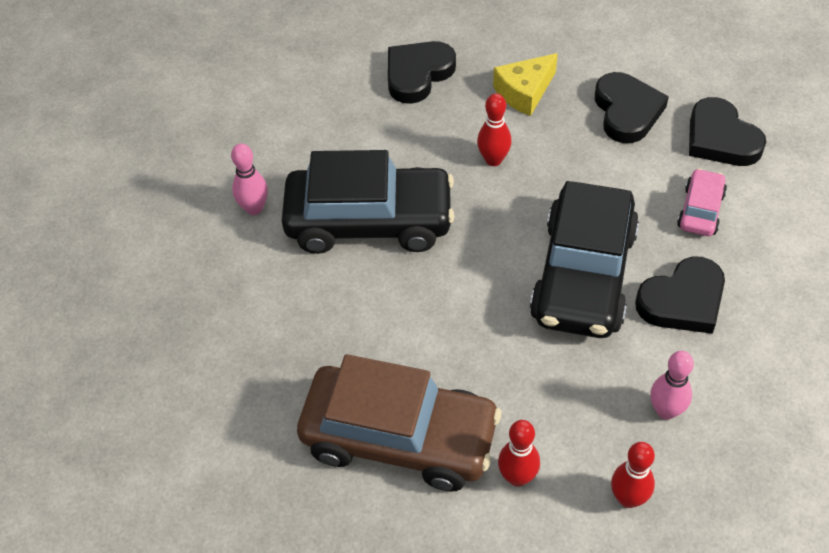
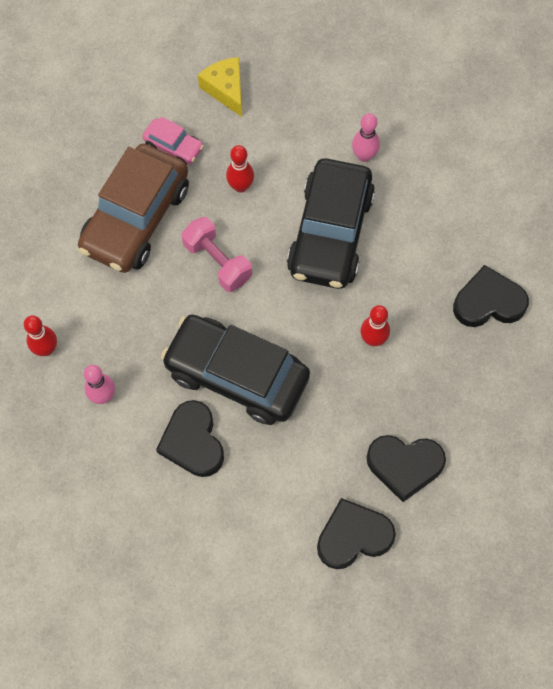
camera: 100 degrees right, 15 degrees up
(417, 74) = (488, 302): black heart -> black heart turned 60 degrees counterclockwise
(439, 328) = (217, 262): none -> pink dumbbell
(517, 477) = (84, 284): red bowling pin -> red bowling pin (240, 186)
(524, 92) = (447, 385): yellow cheese -> yellow cheese (226, 89)
(700, 210) = (277, 488): pink car -> pink car (173, 146)

